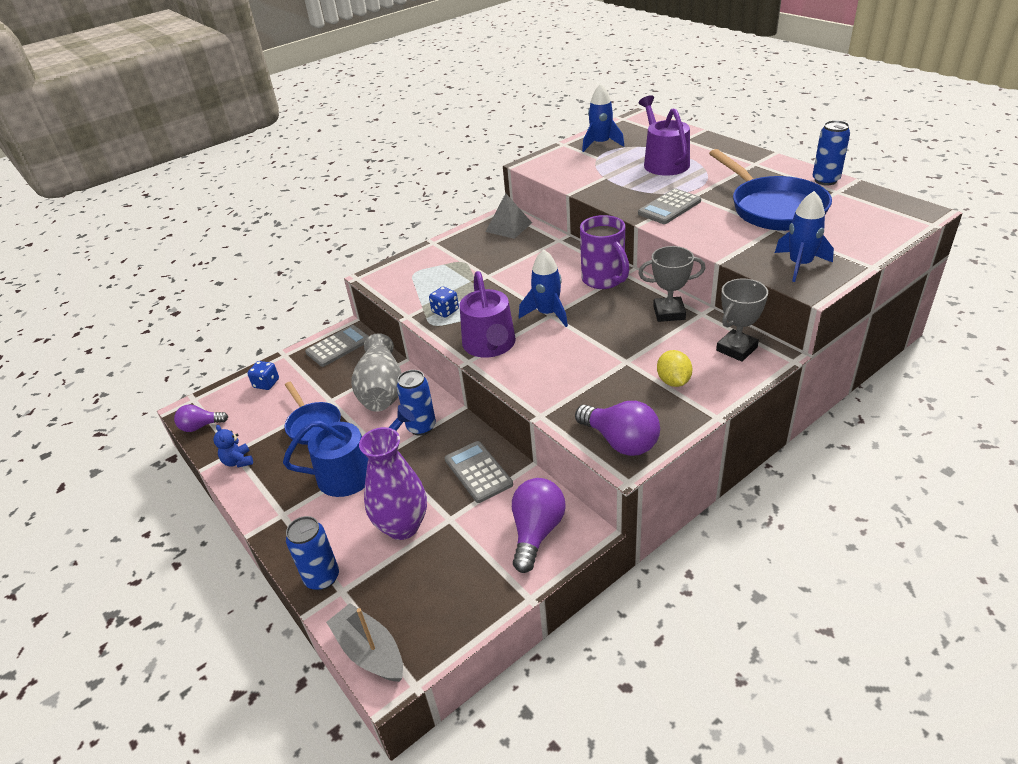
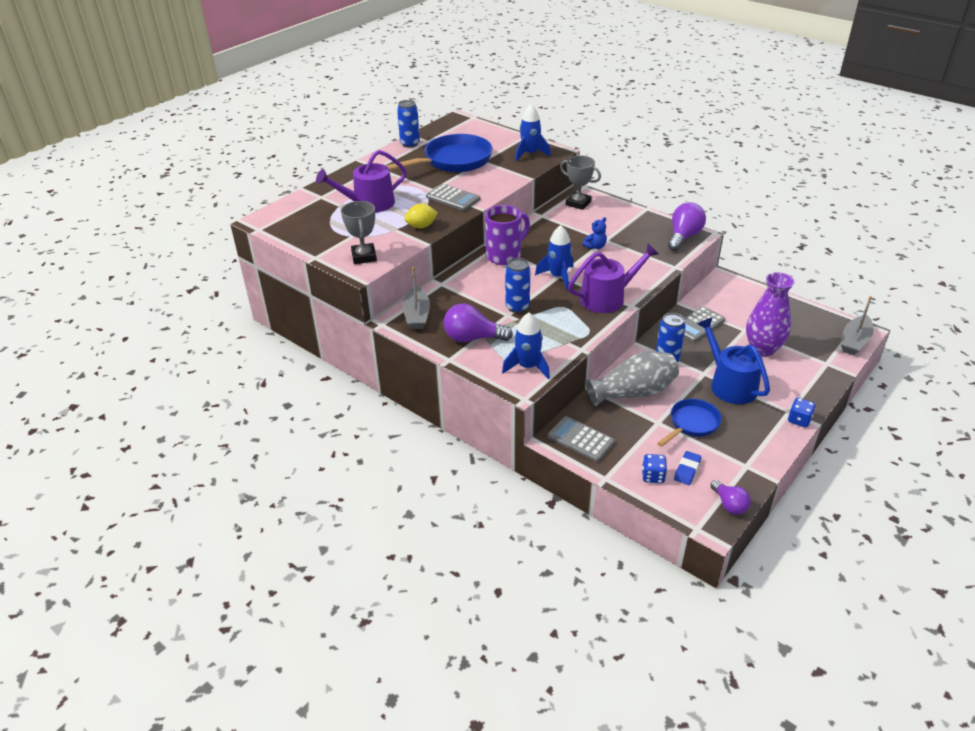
camera: 105 degrees left, 0 degrees up
(238, 461) = (755, 458): blue teddy bear -> blue teddy bear (595, 246)
(258, 407) = (687, 470): none -> blue eraser
(322, 578) = (824, 374): blue can -> blue can (517, 307)
(445, 311) = (568, 329): blue dice -> blue dice (799, 420)
(509, 227) = (417, 315): grey pyramid -> grey boat
(536, 532) = (734, 294): purple light bulb -> purple light bulb (472, 338)
(601, 144) = (320, 236): blue rocket -> blue rocket (527, 367)
(669, 313) = (544, 227): grey trophy -> grey trophy (364, 257)
(673, 381) = (619, 223): yellow lemon -> yellow lemon (421, 226)

